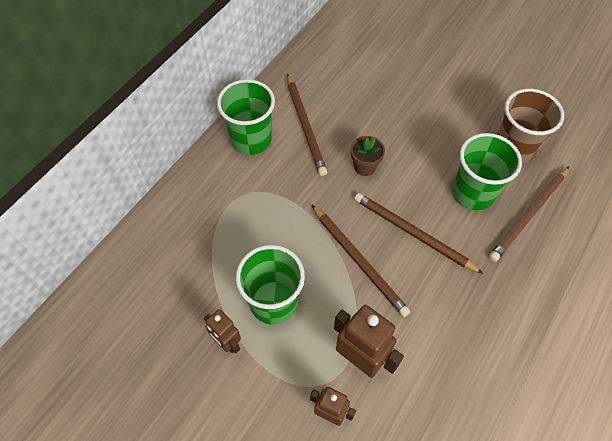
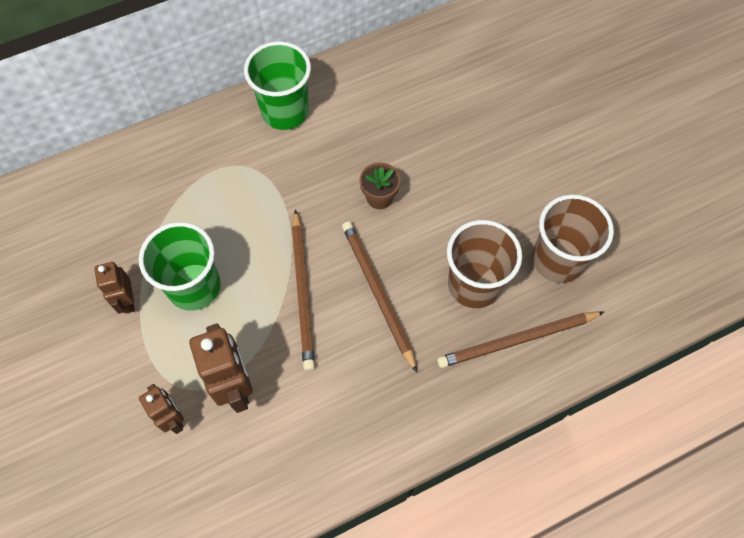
camera: 30 degrees right, 5 degrees up
(305, 126) = (349, 124): brown pencil -> none
(473, 193) = (474, 284): green cup -> brown cup

